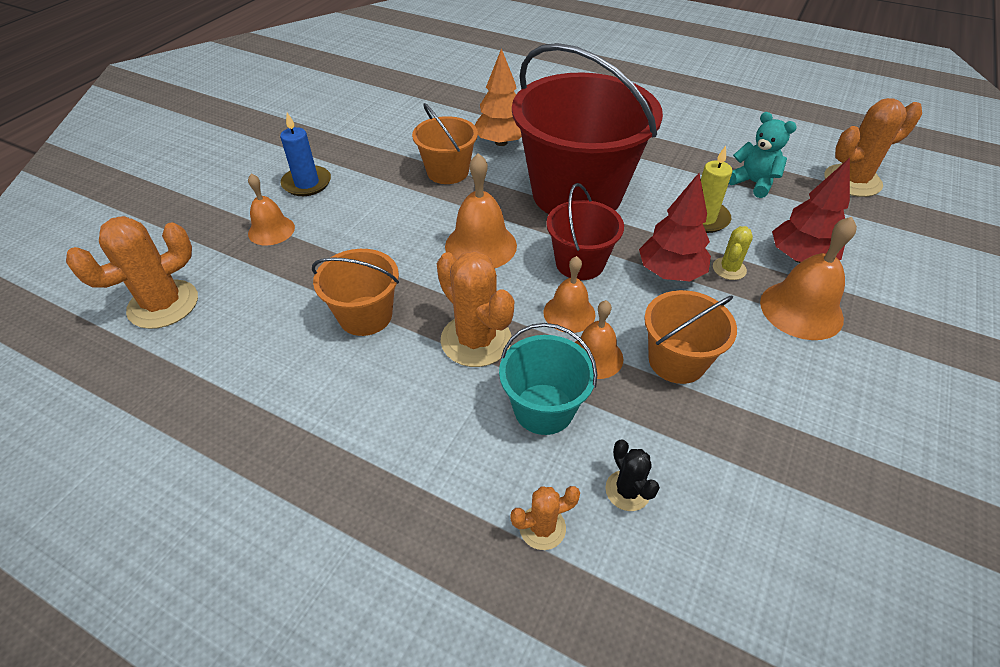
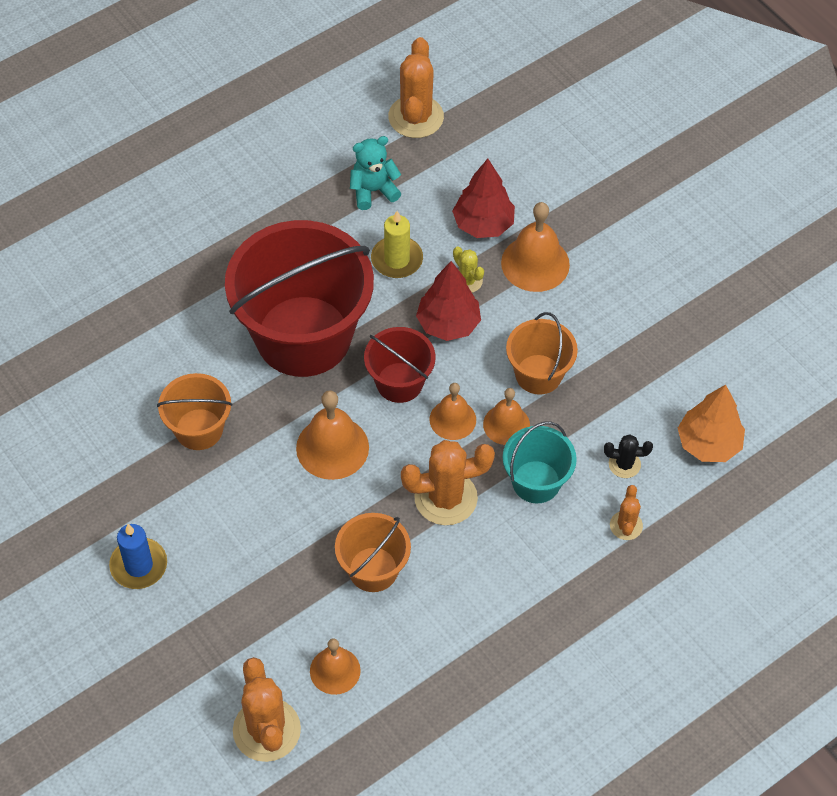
camera: 65 degrees left, 10 degrees up
(271, 230) = (204, 617): orange bell -> orange bell (335, 670)
(501, 142) = (175, 360): orange tree -> orange tree (708, 444)

